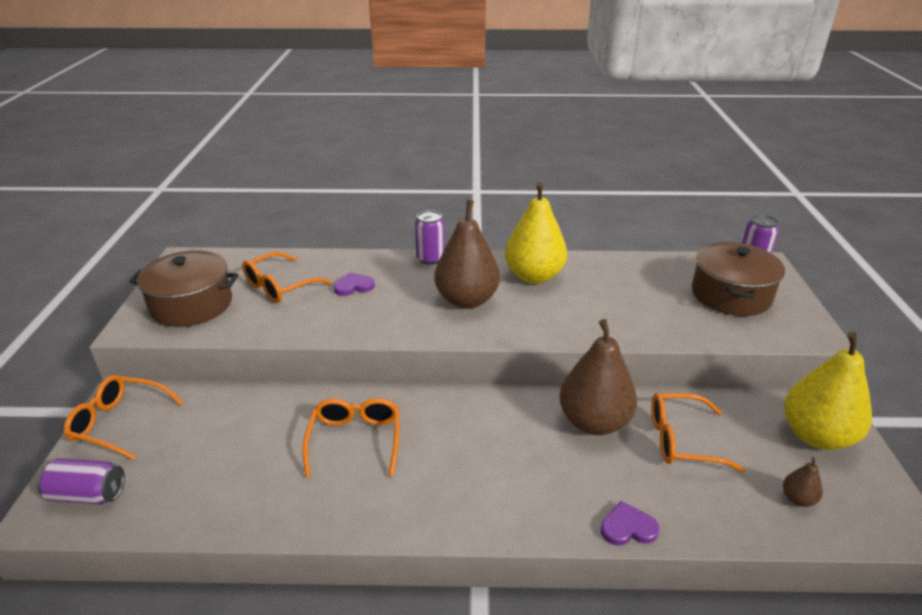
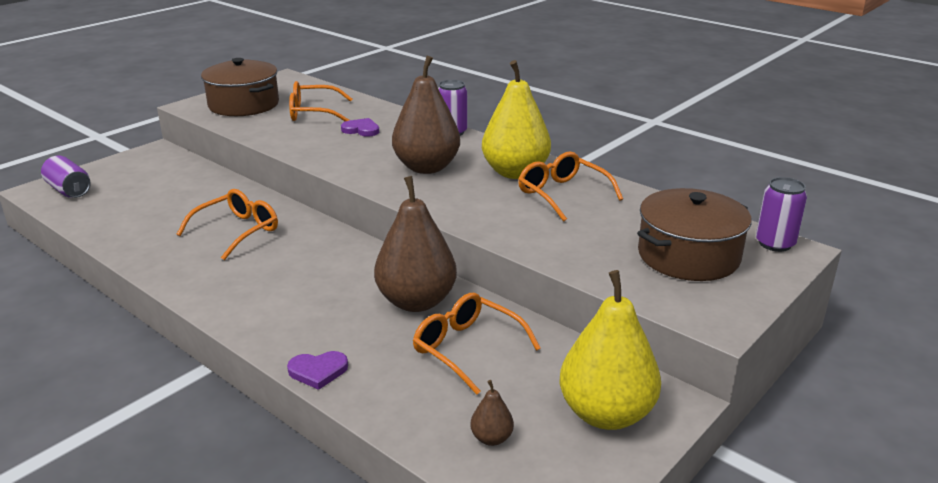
camera: 40 degrees right, 5 degrees down
(119, 423) = (135, 163): orange glasses -> orange glasses (562, 194)
(628, 527) = (318, 371): purple heart -> purple heart turned 135 degrees clockwise

